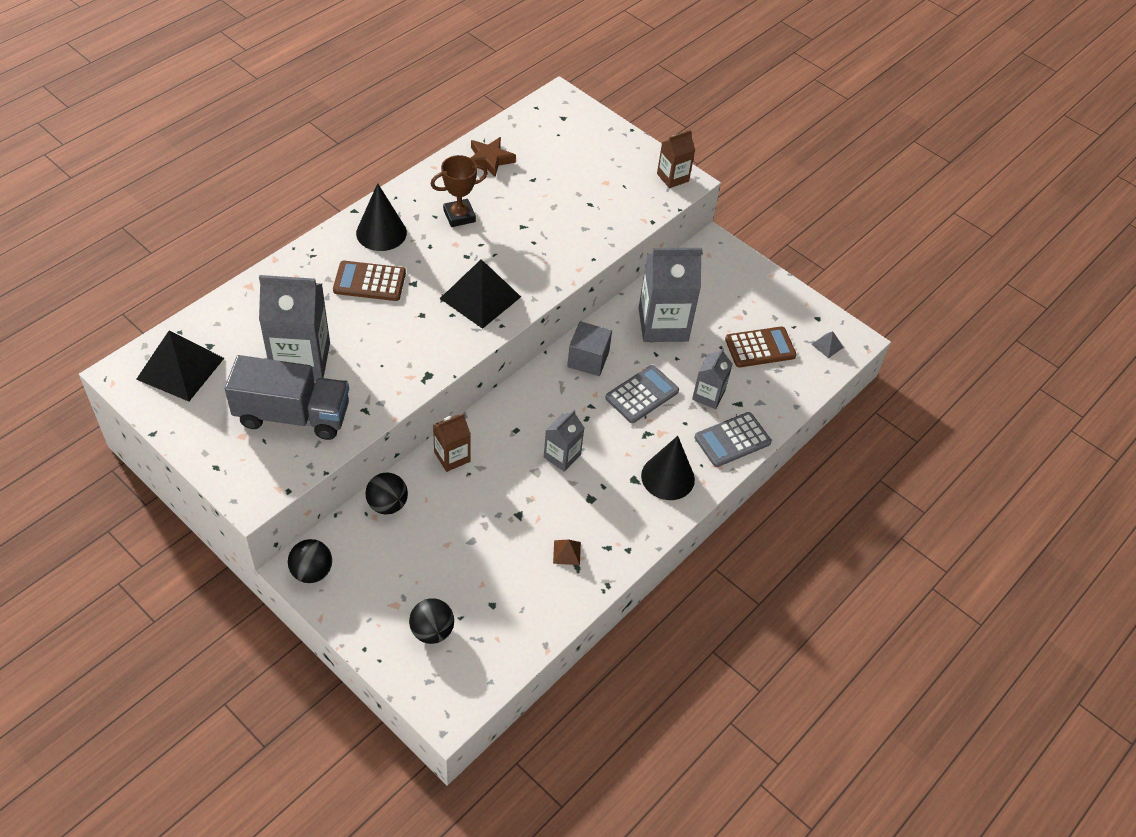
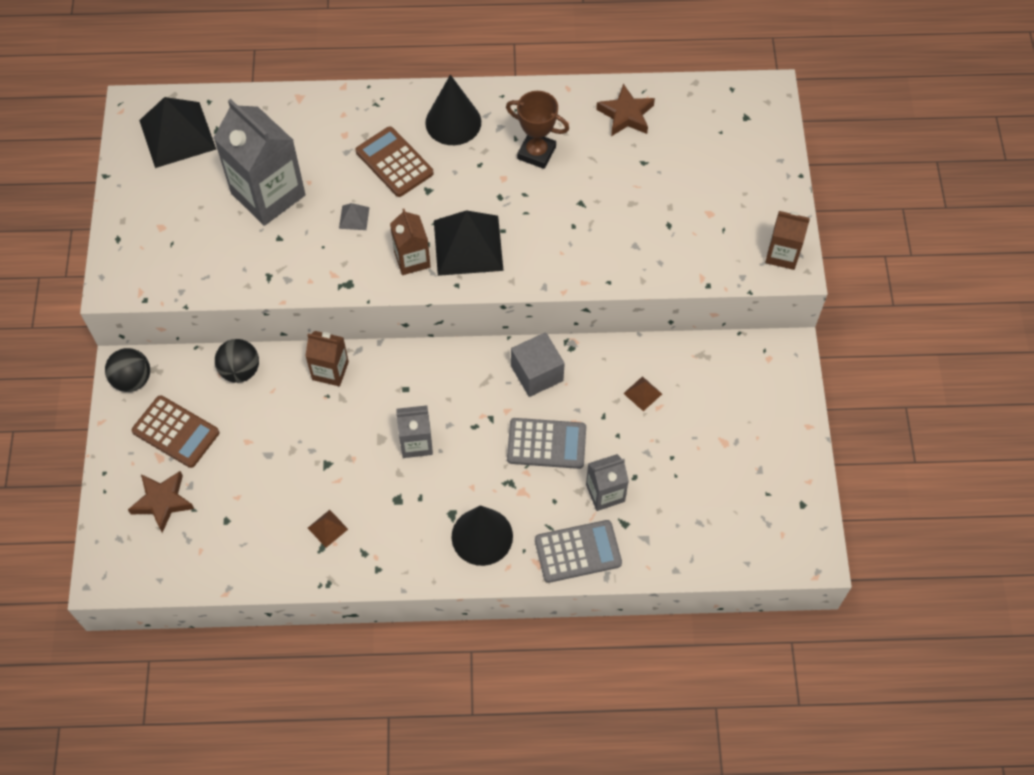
camera: 50 degrees right, 10 degrees up
(292, 415) = (213, 238): grey truck -> none
(432, 631) = (162, 502): black ball -> brown star
(453, 331) = (412, 259): none -> brown carton
(663, 324) = (642, 393): grey carton -> brown pyramid
(732, 440) = (578, 551): grey calculator -> grey calculator turned 150 degrees clockwise
(760, 348) = (708, 488): brown calculator -> brown calculator (176, 432)
(827, 345) = (778, 538): grey pyramid -> grey pyramid (354, 218)

